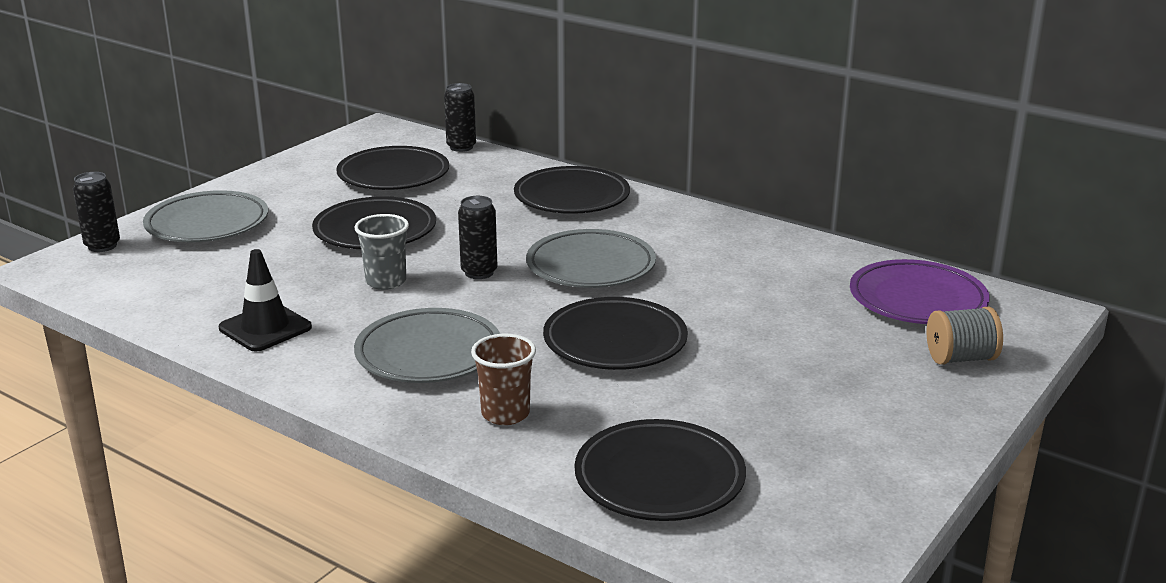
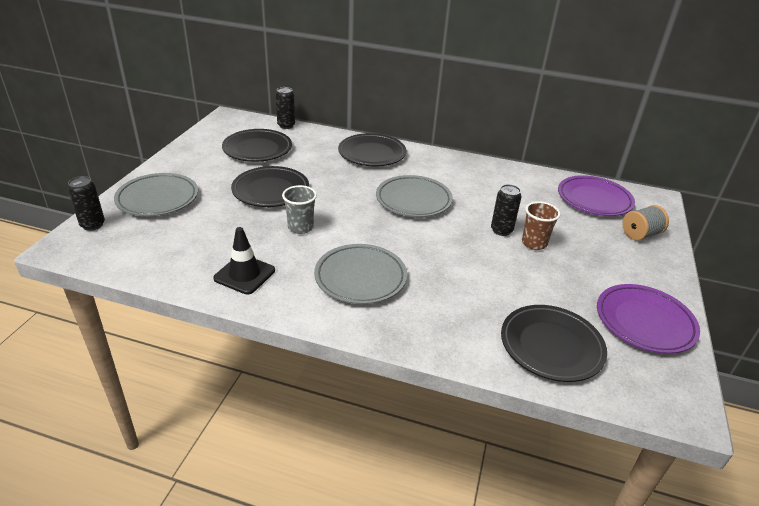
camera: 20 degrees left, 10 degrees up
(479, 272) = (352, 213): black can -> black can (501, 230)
(505, 414) = (434, 315): brown cup -> brown cup (534, 243)
(615, 341) = (461, 251): black plate -> none
(850, 474) = (644, 322): none -> purple plate

